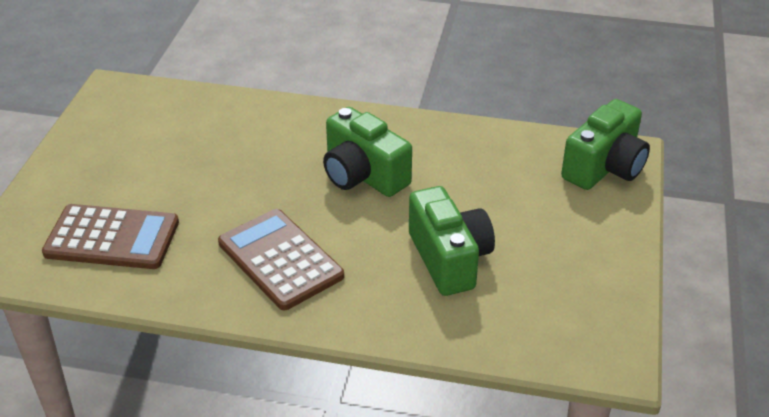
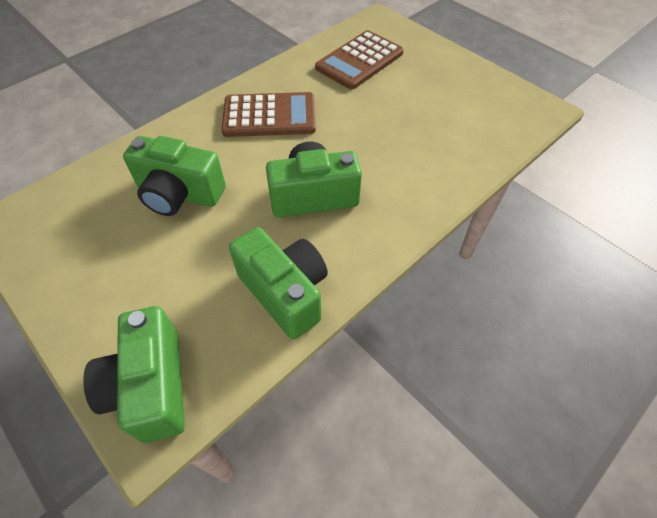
camera: 125 degrees right, 15 degrees up
(470, 145) = (285, 292): none -> green camera

